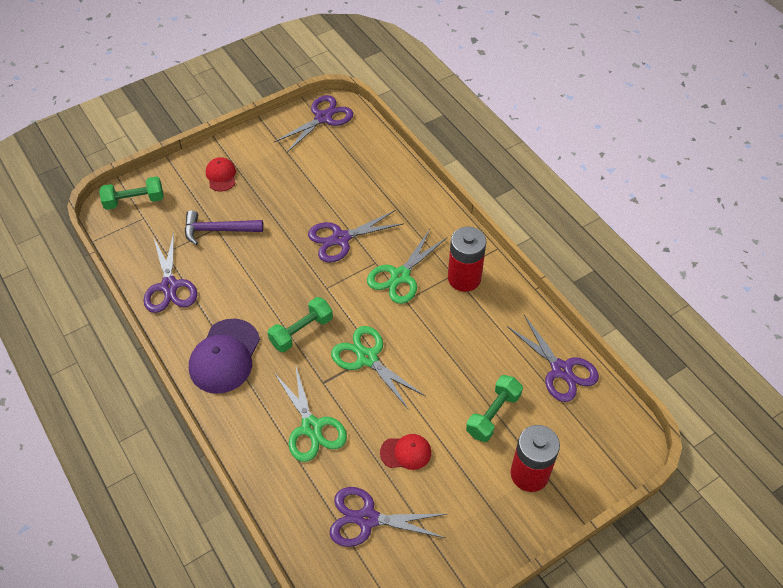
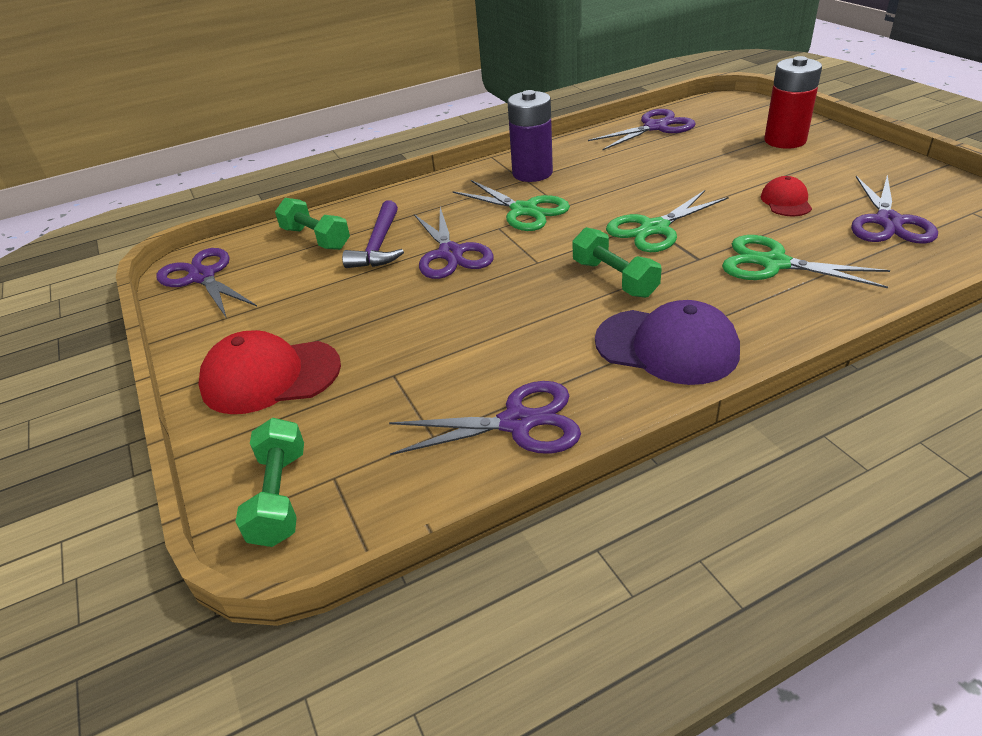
camera: 80 degrees left, 15 degrees down
(218, 230) = (399, 371): purple hammer -> purple hammer (379, 245)
(221, 176) = (270, 376): red cap -> red cap, size x1.80
(312, 427) = (773, 264): green scissors -> green scissors turned 135 degrees counterclockwise
(464, 278) = (532, 173): red battery -> purple battery
(493, 414) = (718, 157): green dumbbell -> green dumbbell (316, 238)

